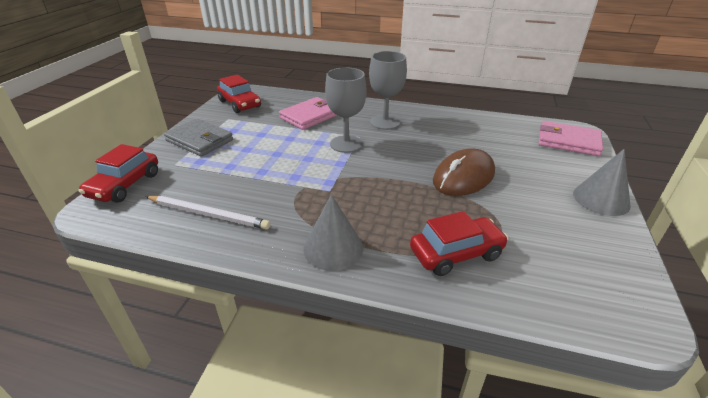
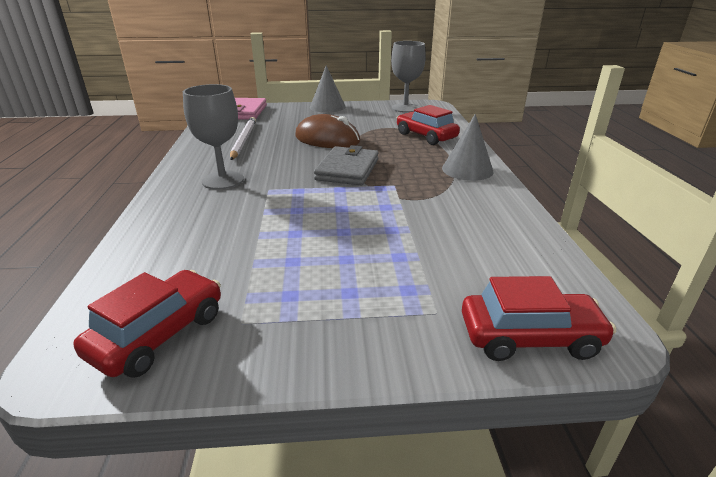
camera: 110 degrees left, 5 degrees down
(200, 140) = (346, 320): grey wallet -> grey wallet (347, 169)
(208, 214) = (498, 236): white pencil -> white pencil (243, 140)
(310, 116) = (212, 234): pink wallet -> none
(346, 144) = (292, 193): grey goblet -> grey goblet (405, 108)

